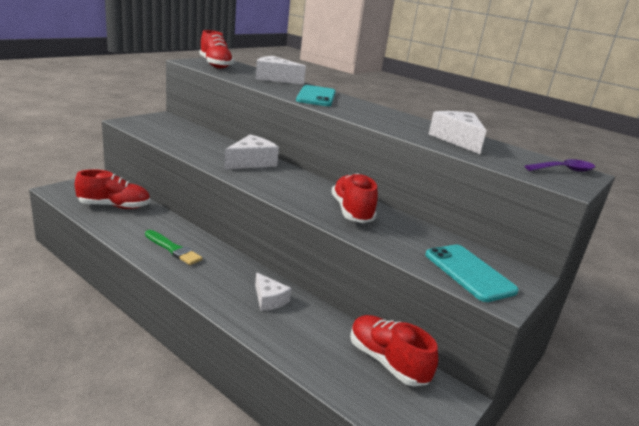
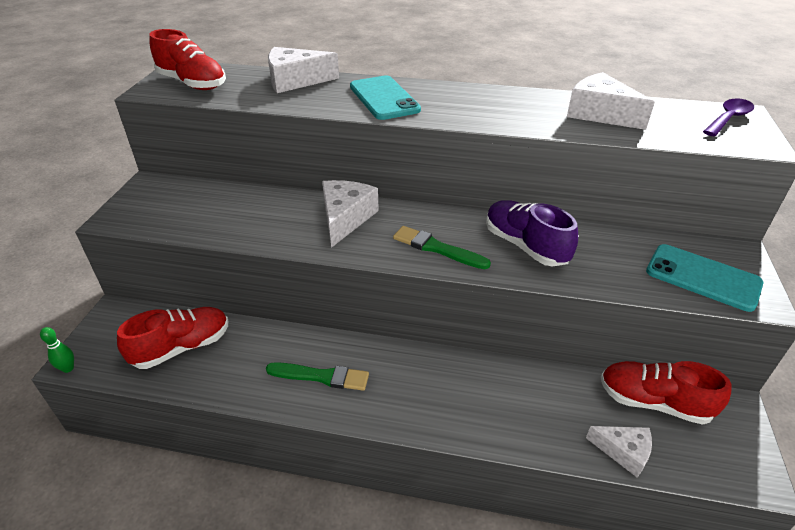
camera: 25 degrees left, 15 degrees up
(50, 191) = (68, 368): none -> green bowling pin
(269, 299) = (486, 389): white cheese -> white cheese (623, 452)
(289, 192) = (437, 248): none -> green brush
(352, 211) = (525, 246): red shoe -> purple shoe

